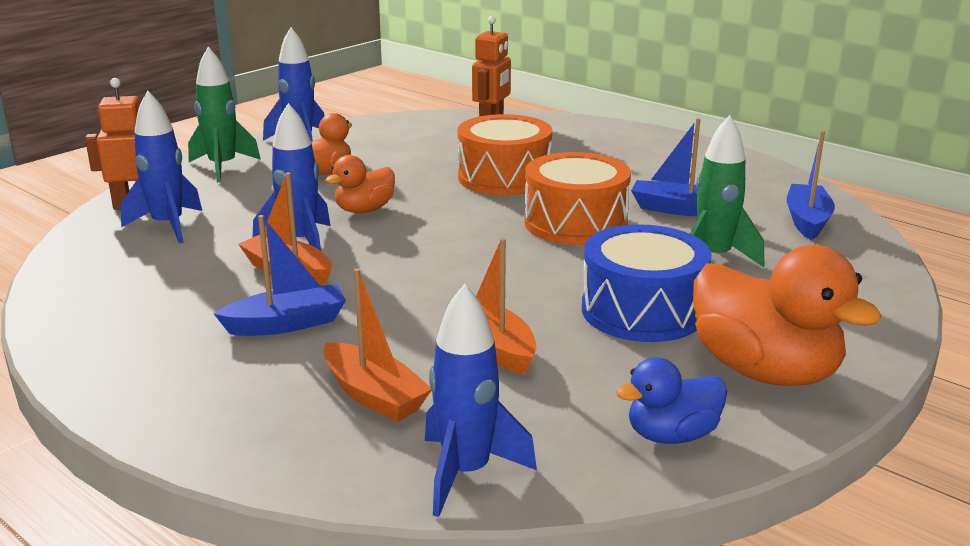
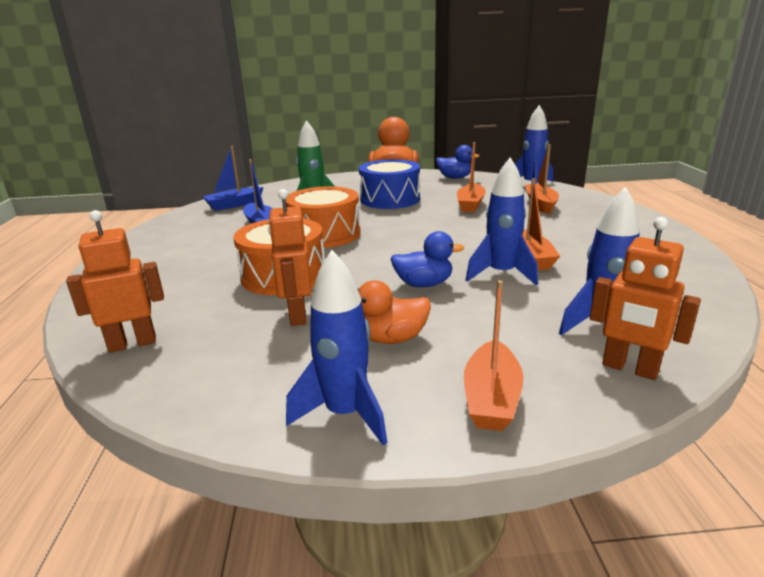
camera: 135 degrees left, 0 degrees up
(223, 167) = (491, 398): green rocket -> orange boat
(287, 324) = (555, 234): blue boat -> none
(364, 210) = (424, 284): orange duck -> blue duck
(424, 161) = (297, 315): none -> orange robot

